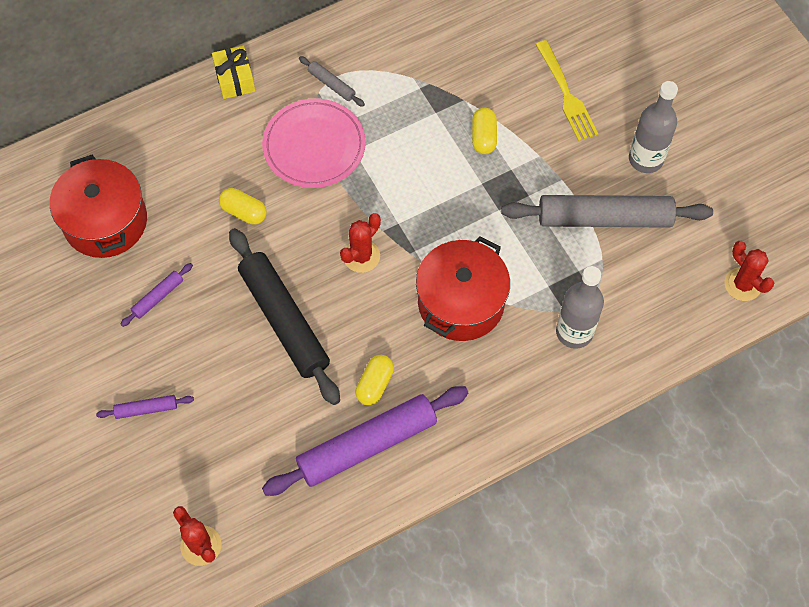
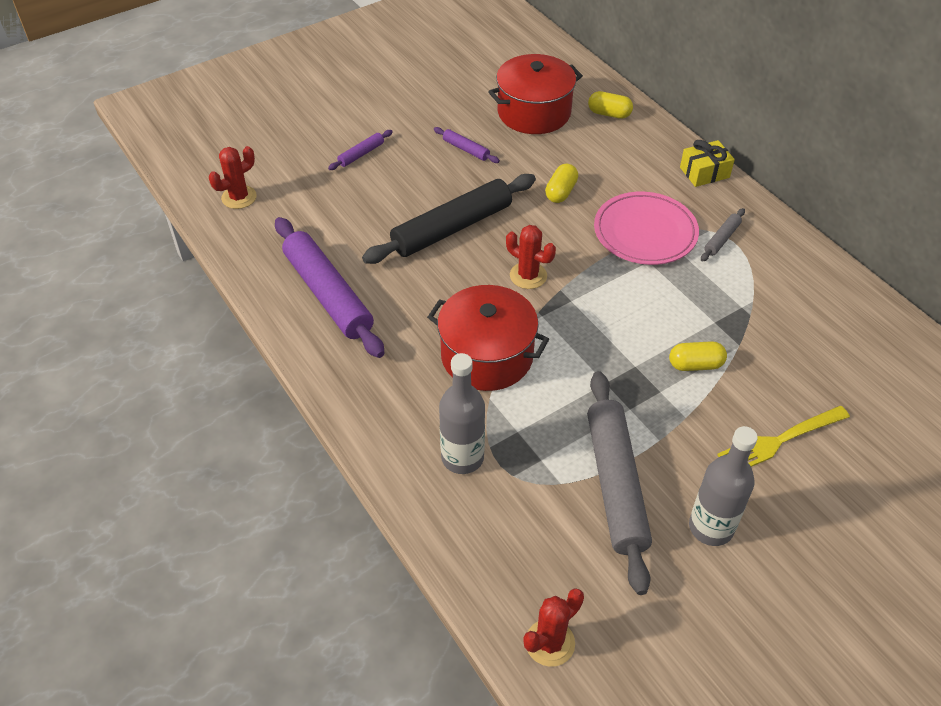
camera: 85 degrees right, 15 degrees down
(146, 409) = (361, 154): purple rolling pin -> purple rolling pin turned 60 degrees clockwise
(374, 384) = (390, 295): yellow capsule -> yellow capsule (609, 114)

